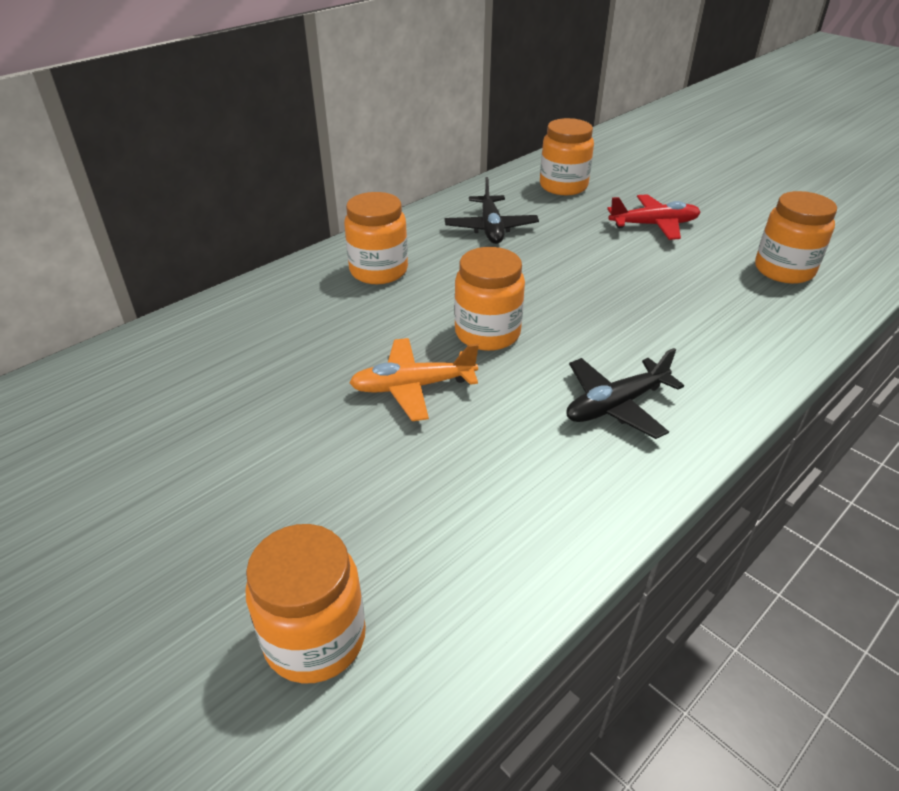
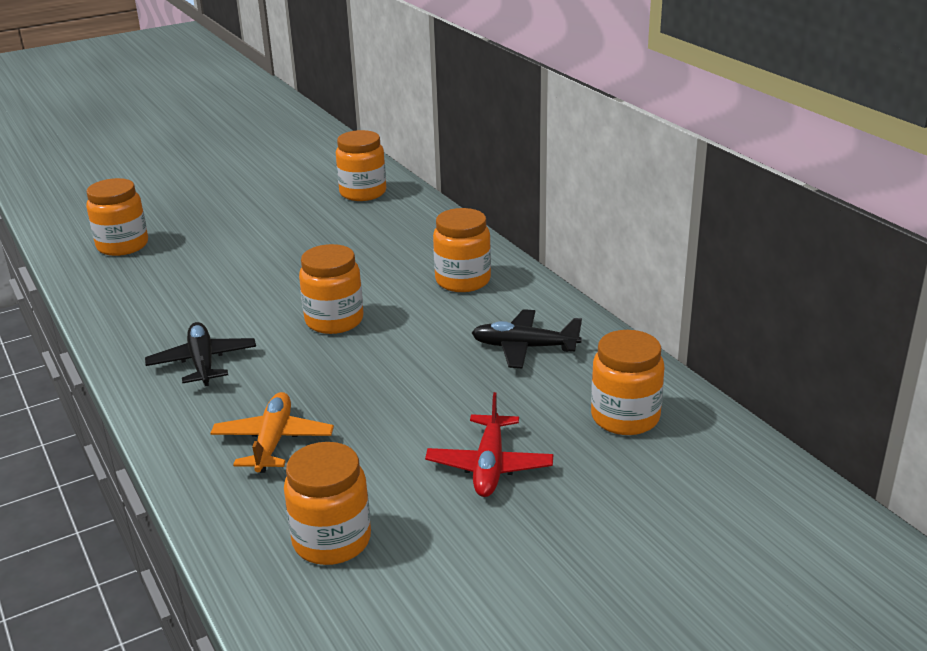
camera: 105 degrees right, 10 degrees down
(121, 385) = (363, 193): none -> orange jar
(413, 387) = (289, 283): orange plane -> orange plane (273, 441)

